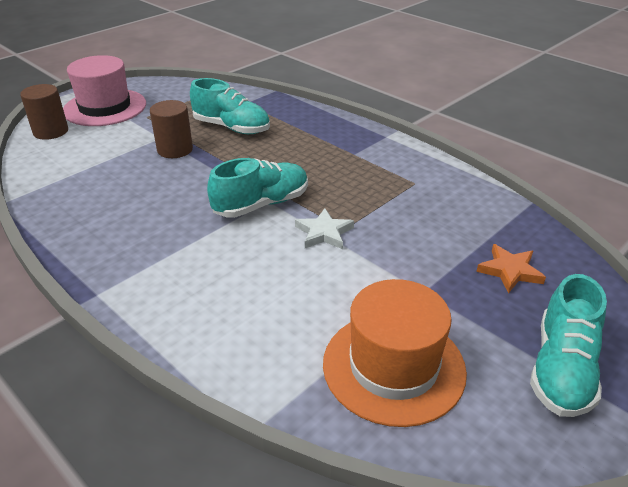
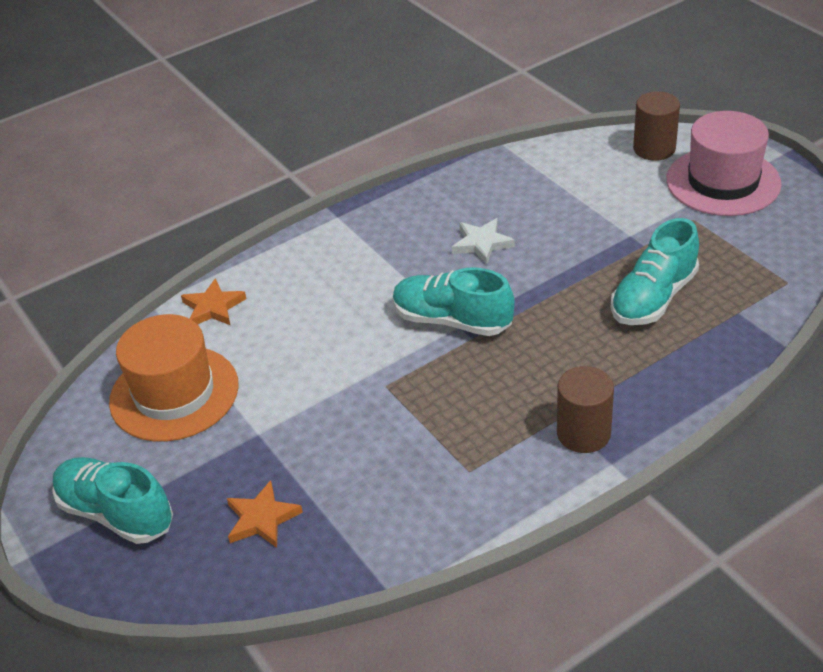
camera: 105 degrees right, 5 degrees up
(175, 150) = (595, 248): brown cylinder -> brown cylinder (583, 433)
(252, 367) = (213, 307): none -> orange star
(261, 204) = (452, 320): turquoise shoe -> turquoise shoe turned 135 degrees clockwise
(324, 233) = (382, 368): white star -> white star (482, 243)

